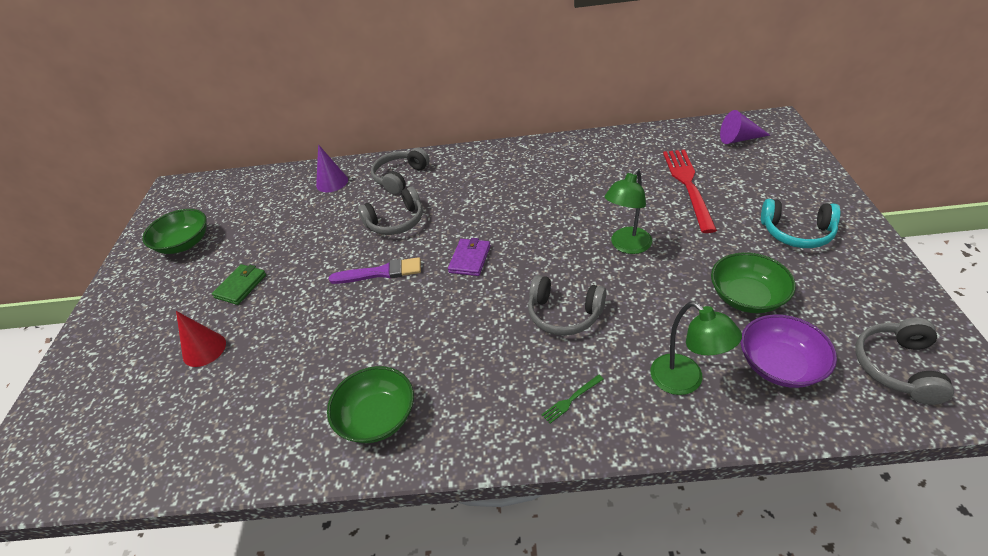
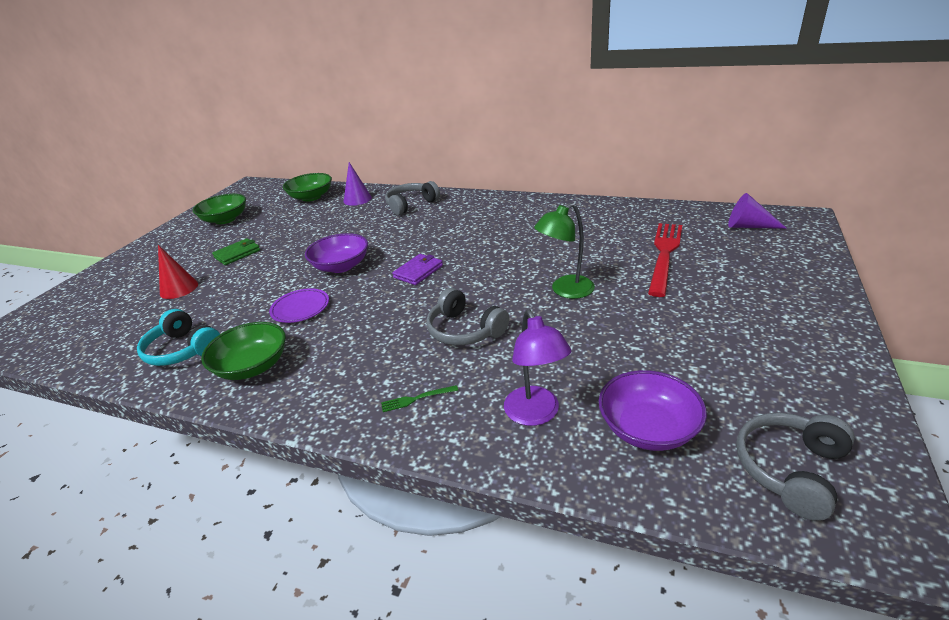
camera: 20 degrees right, 10 degrees down
(375, 335) = (300, 308): none -> purple plate
(380, 273) = (341, 266): purple brush -> purple bowl
(396, 222) = (382, 234): grey headphones -> none
(685, 381) = (536, 414): green lamp -> purple lamp
(747, 297) = (656, 359): green bowl -> green bowl (311, 197)
(796, 232) = (755, 316): turquoise headphones -> turquoise headphones (183, 350)

